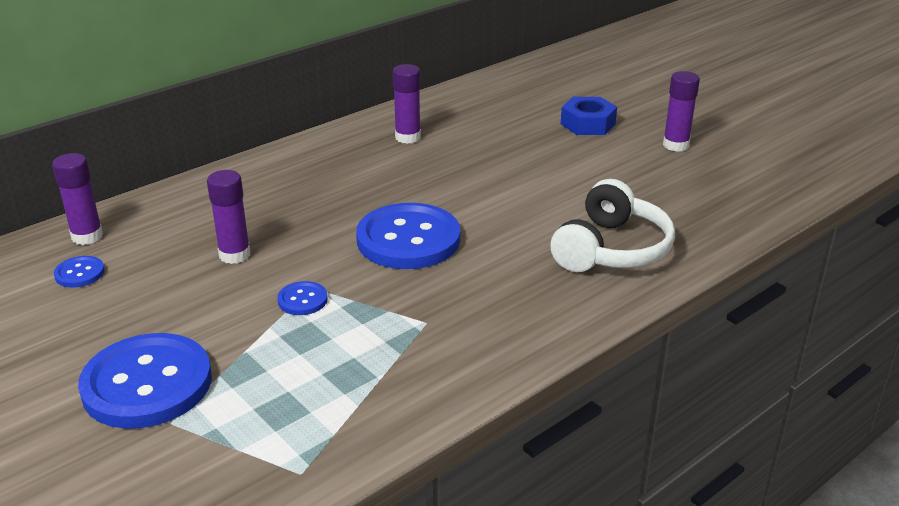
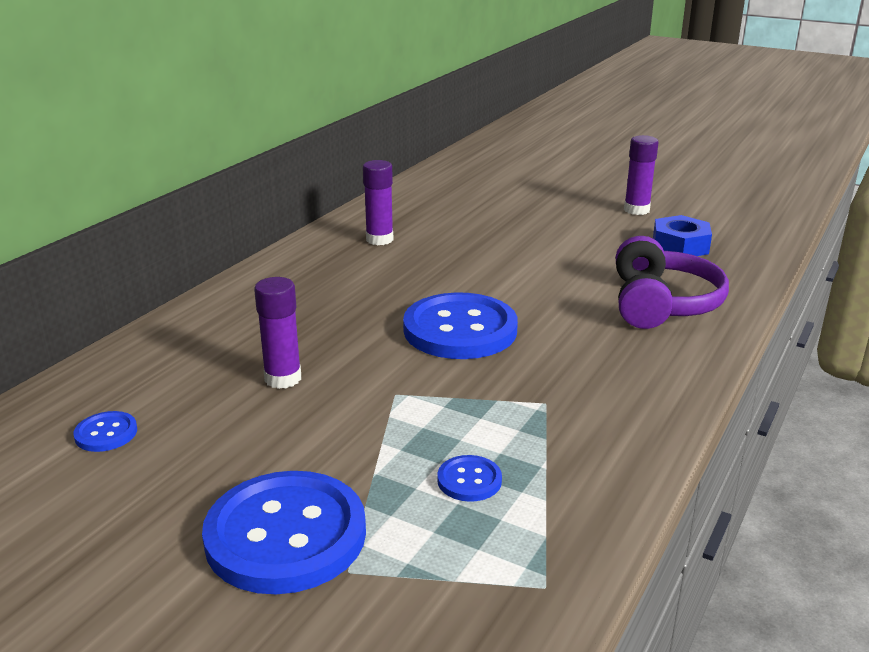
camera: 20 degrees left, 5 degrees down
(87, 236) = (86, 393): purple glue stick -> none
(302, 300) = (397, 408): blue button -> blue button (469, 480)
(588, 124) = (543, 204): blue nut -> blue nut (680, 246)
(611, 250) = (661, 304): white headphones -> purple headphones

